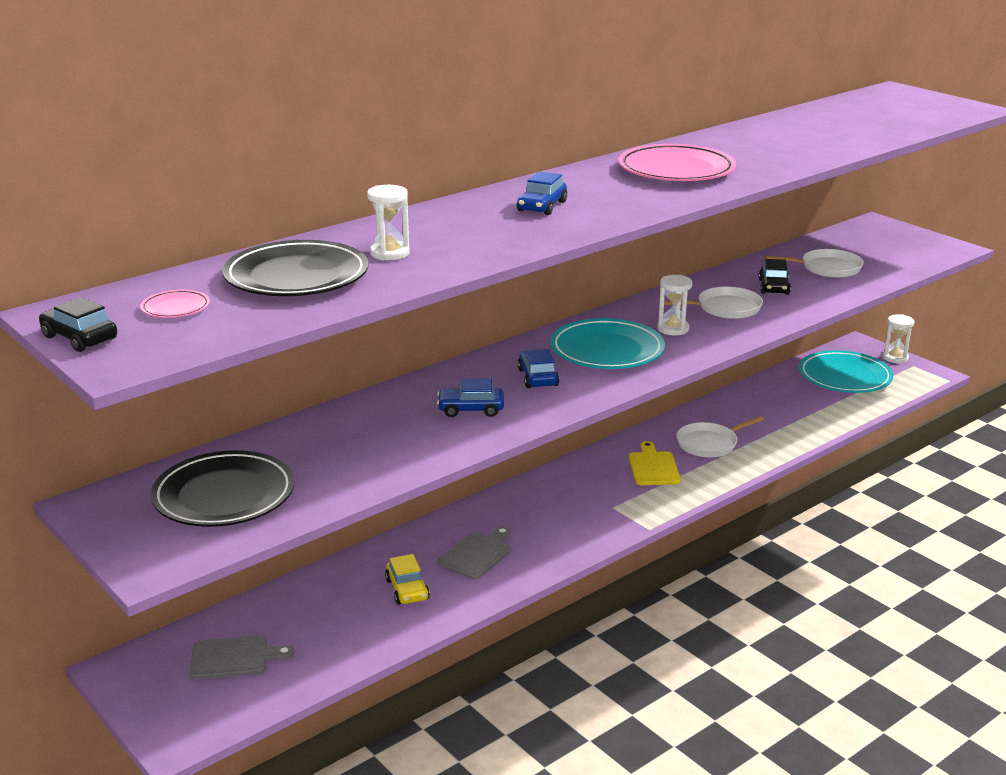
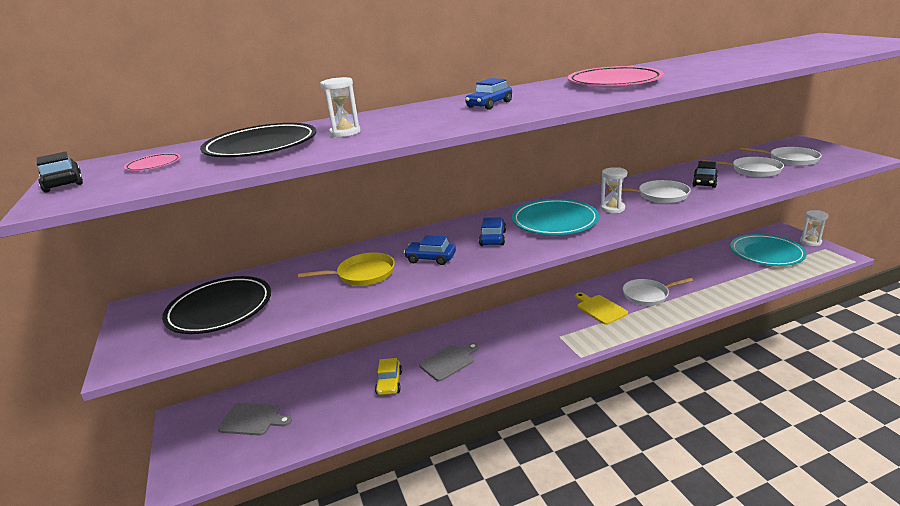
camera: 20 degrees right, 0 degrees up
(391, 436) = (362, 274): none -> yellow pan
(653, 467) = (600, 309): yellow cutting board -> yellow cutting board turned 45 degrees counterclockwise
(868, 251) = (790, 160): none -> white pan

